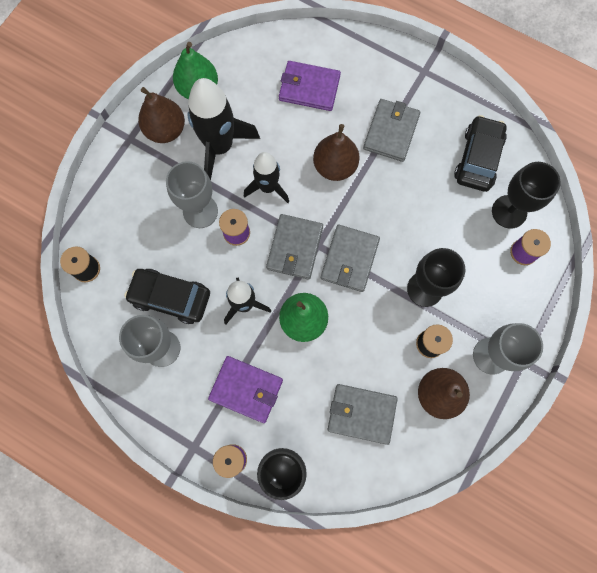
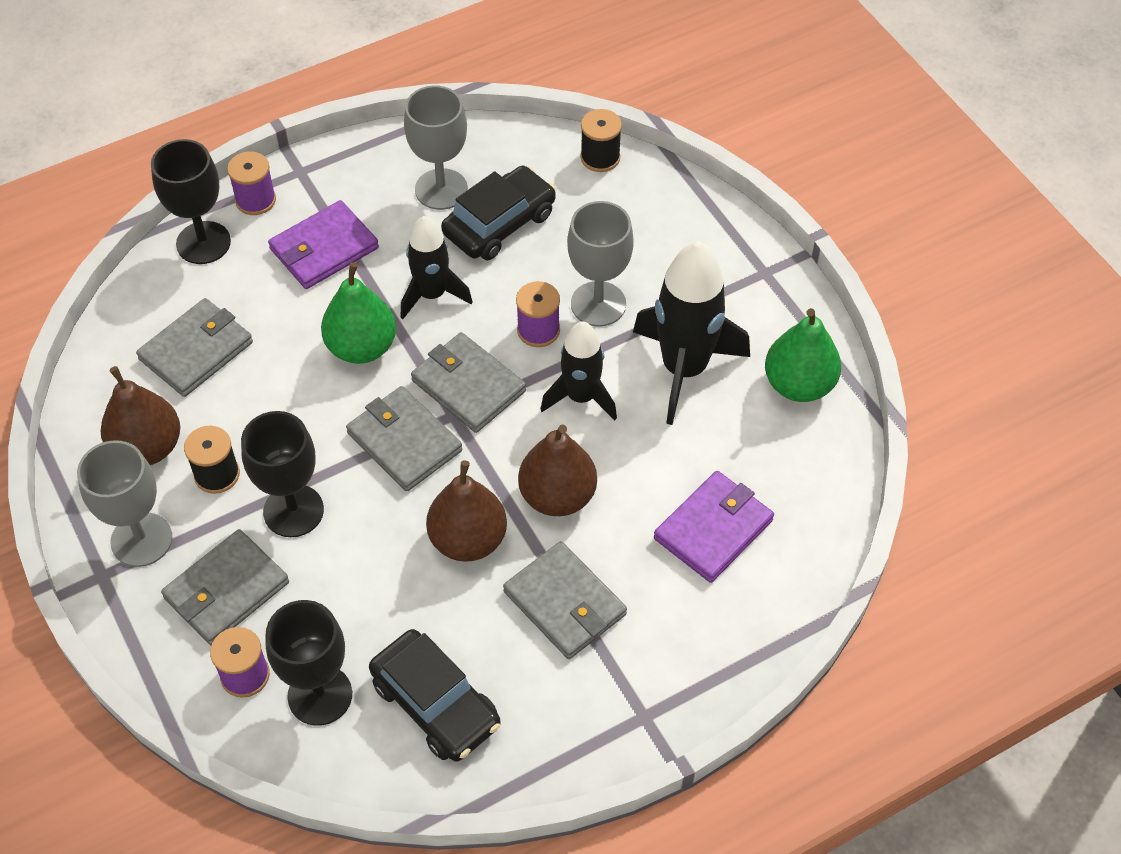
camera: 120 degrees right, 20 degrees down
(165, 130) = (752, 317): brown pear -> brown pear (468, 540)
(488, 292) = (226, 590): none -> grey wallet

